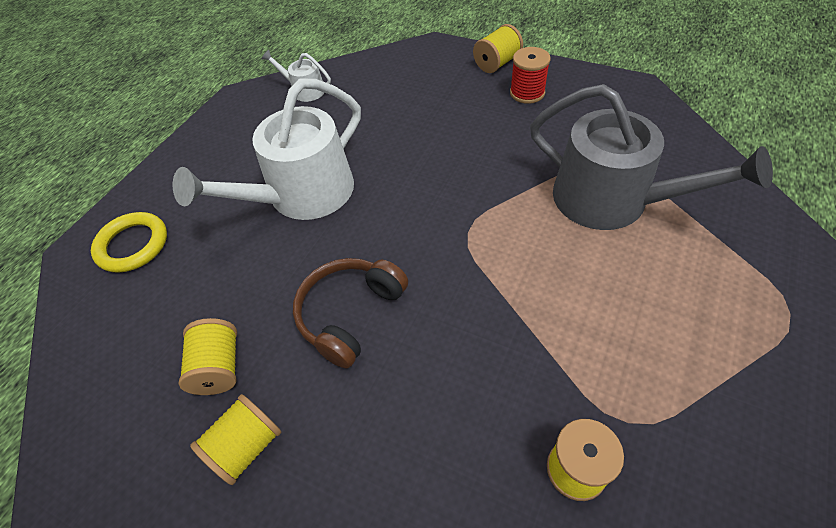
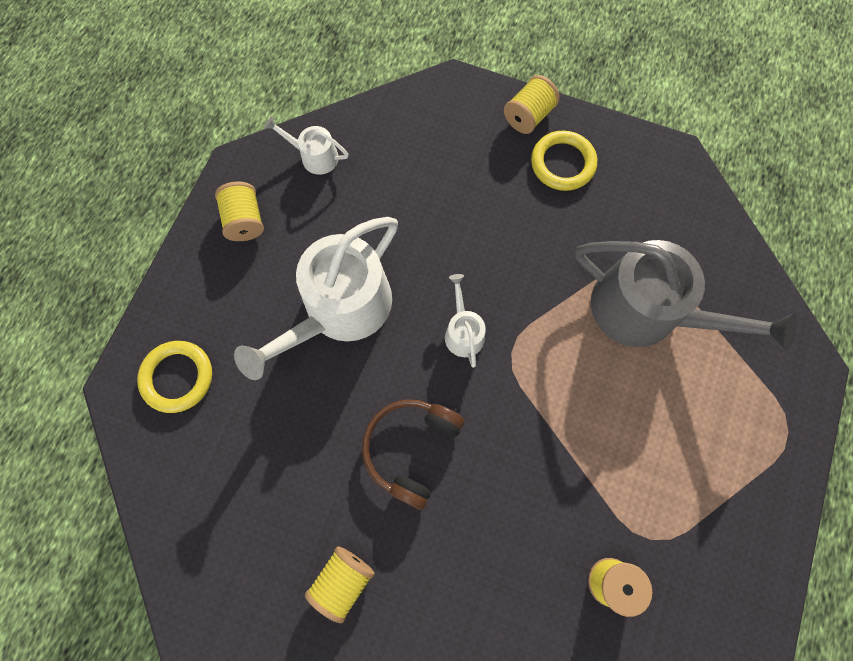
camera: 10 degrees left, 20 degrees up
(219, 367) = (301, 508): yellow spool -> yellow spool (245, 220)
(420, 214) = (463, 332): none -> white watering can
(527, 93) = (562, 163): red spool -> yellow ring

